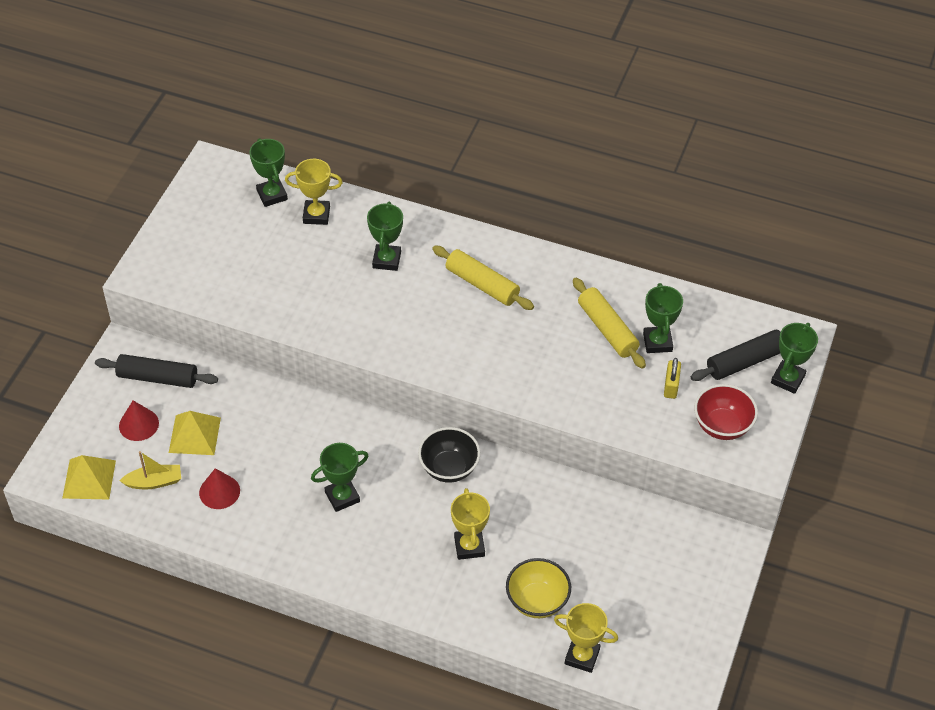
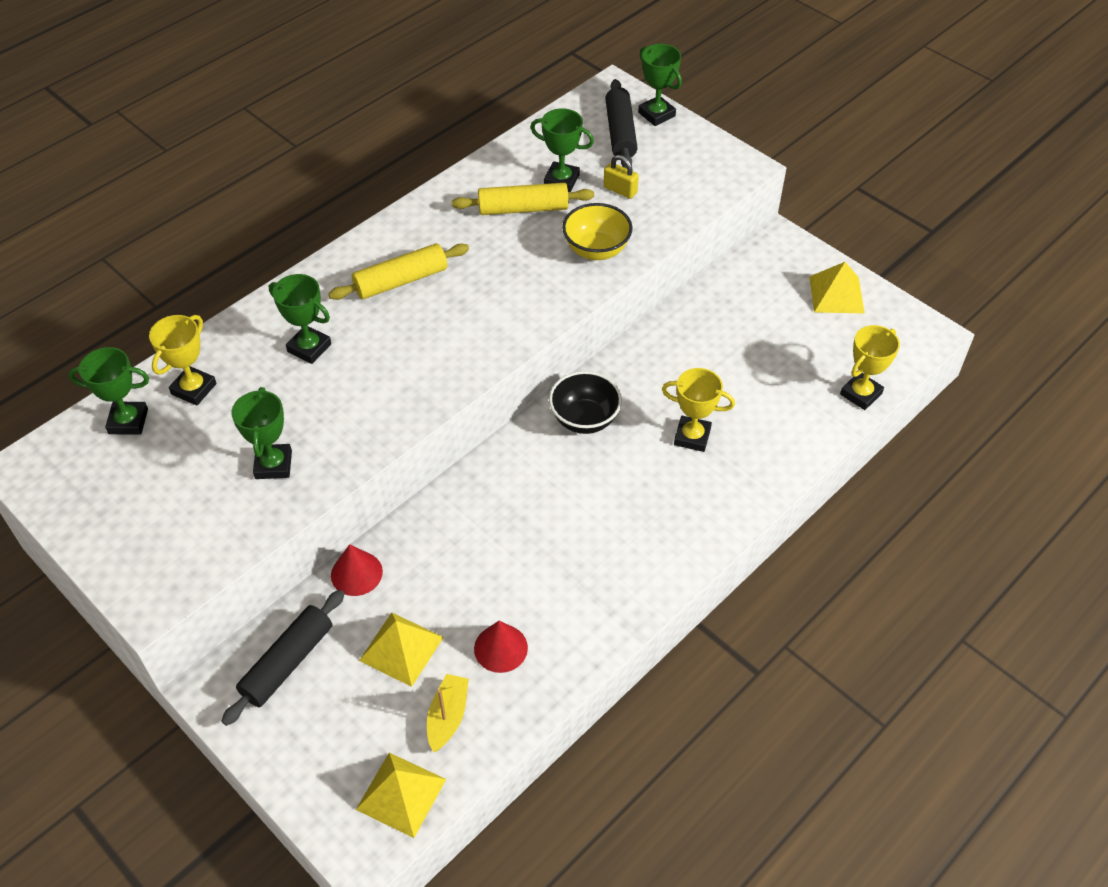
camera: 65 degrees left, 0 degrees up
(138, 424) = (348, 707): red cone -> red cone (356, 573)
(342, 497) = (572, 527): green trophy -> green trophy (273, 465)
(537, 601) = (782, 405): yellow bowl -> yellow bowl (596, 250)
(693, 606) = (836, 294): none -> yellow pyramid
(722, 426) = (686, 174): red bowl -> none

